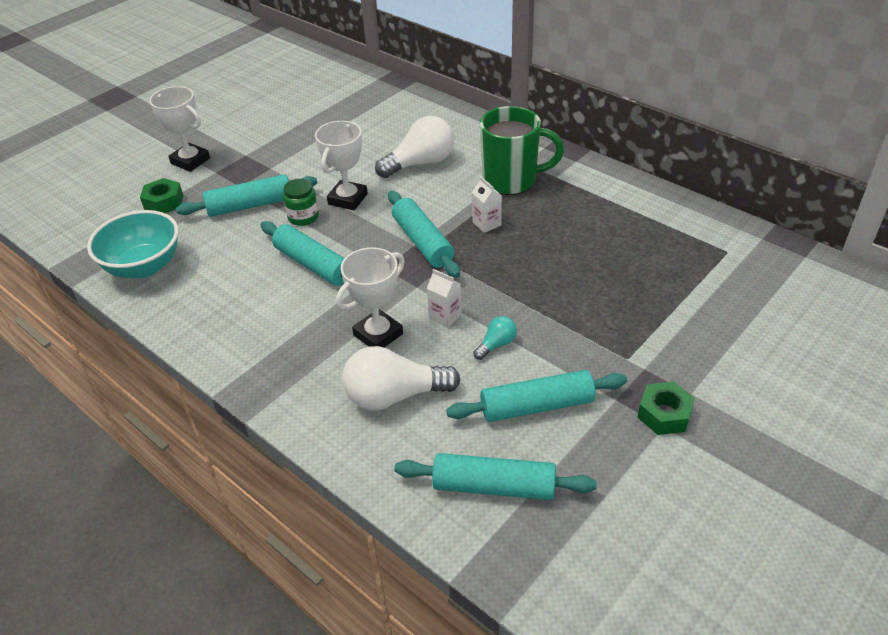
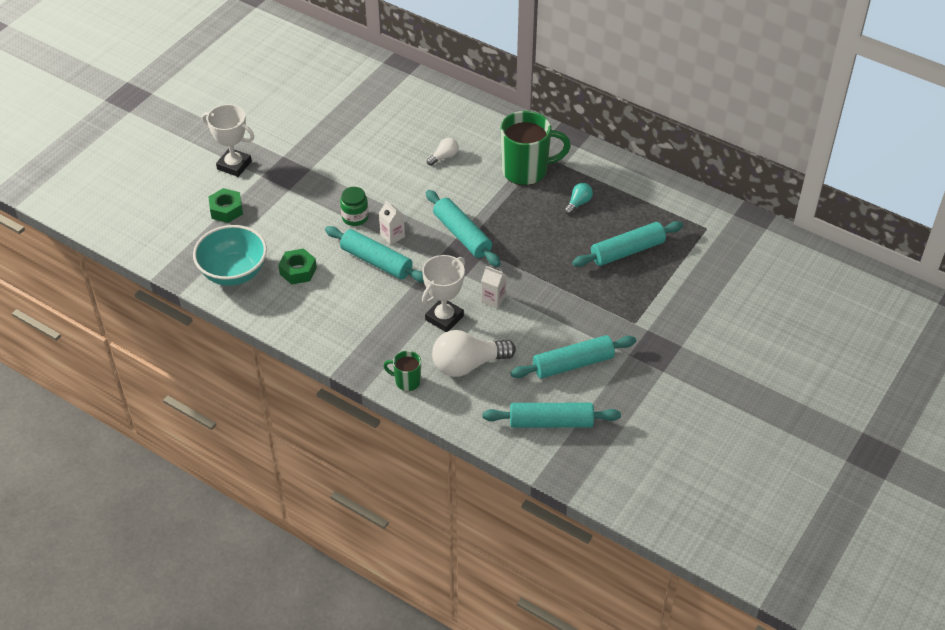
camera: 10 degrees left, 5 degrees up
(250, 205) = (305, 208): turquoise rolling pin -> turquoise rolling pin (627, 251)
(308, 411) = (407, 381): none -> green mug
(348, 199) = (389, 197): white trophy -> none
(420, 163) = (444, 157): white light bulb -> white light bulb, size x0.49
(486, 224) = (512, 214): white carton -> white carton (392, 236)
(496, 344) = (536, 319): turquoise light bulb -> turquoise light bulb (578, 203)
(664, 414) = (663, 362): green nut -> green nut (298, 271)

